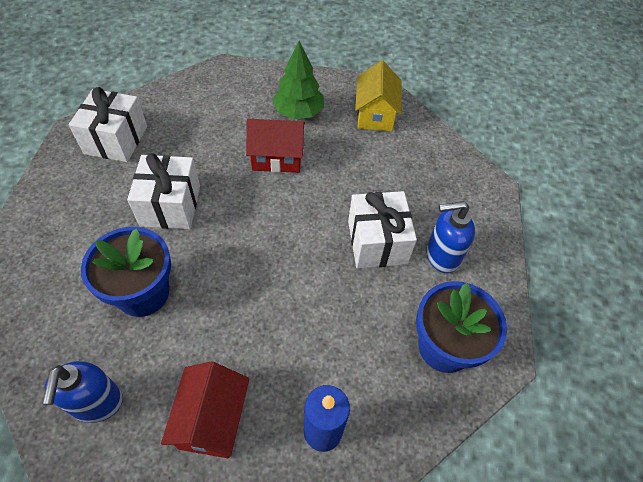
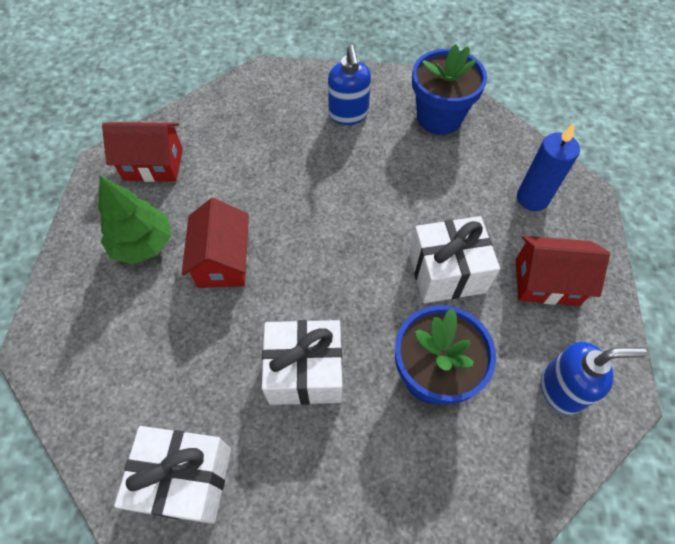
camera: 90 degrees left, 5 degrees up
(375, 114) = (153, 164): yellow house -> red house
(377, 242) = (338, 162): white gift -> white gift (446, 272)

